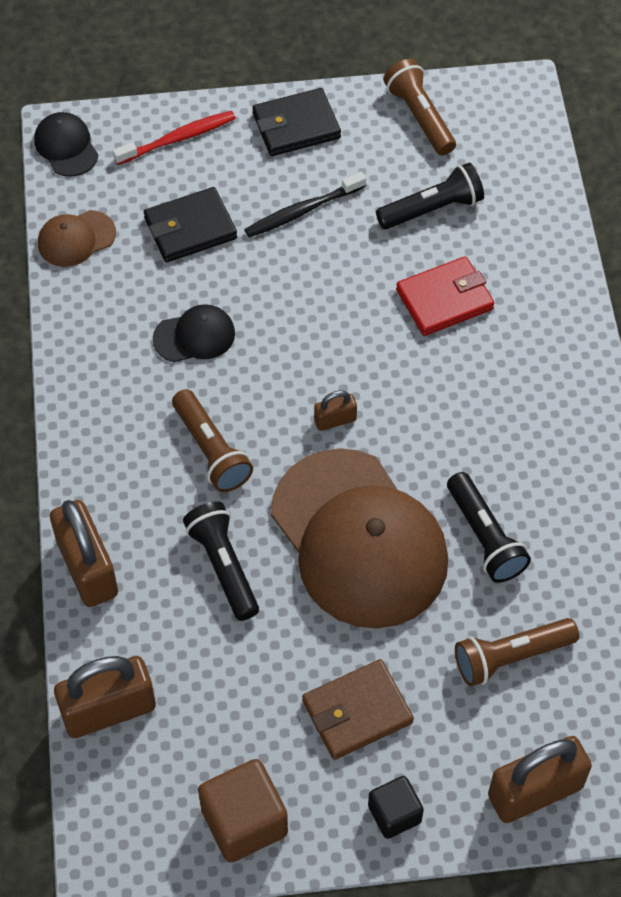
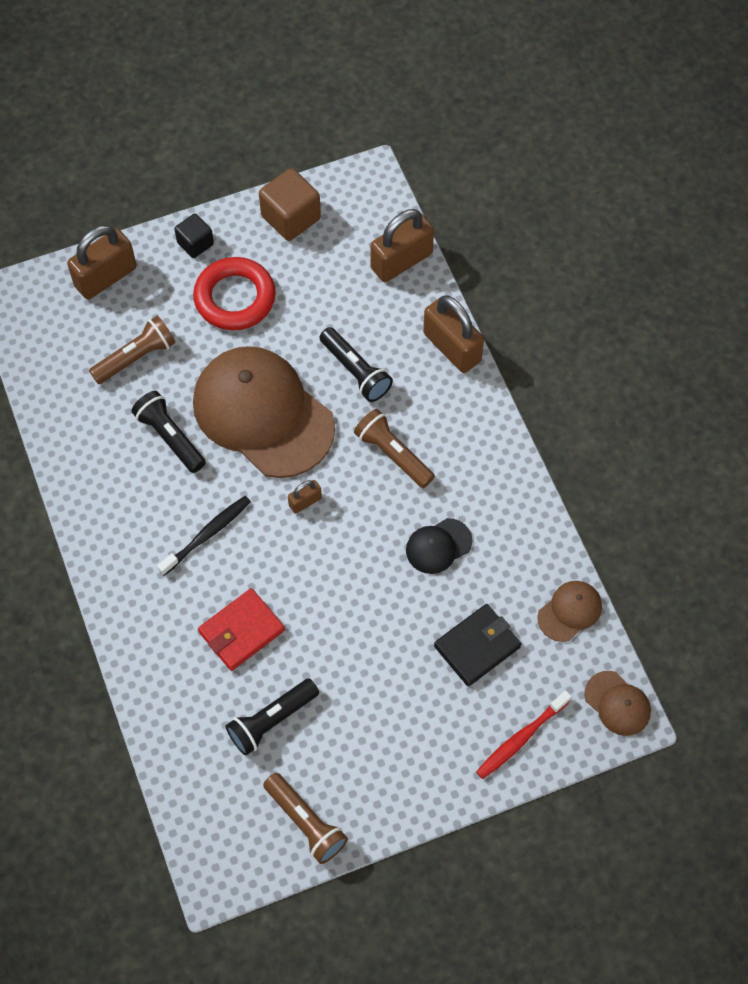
camera: 165 degrees right, 5 degrees up
(66, 146) = (617, 703): black cap -> brown cap
(296, 126) = (418, 781): black wallet -> none
(302, 211) = (385, 689): black toothbrush -> black toothbrush (207, 534)
(357, 712) = (235, 298): brown wallet -> red ring

